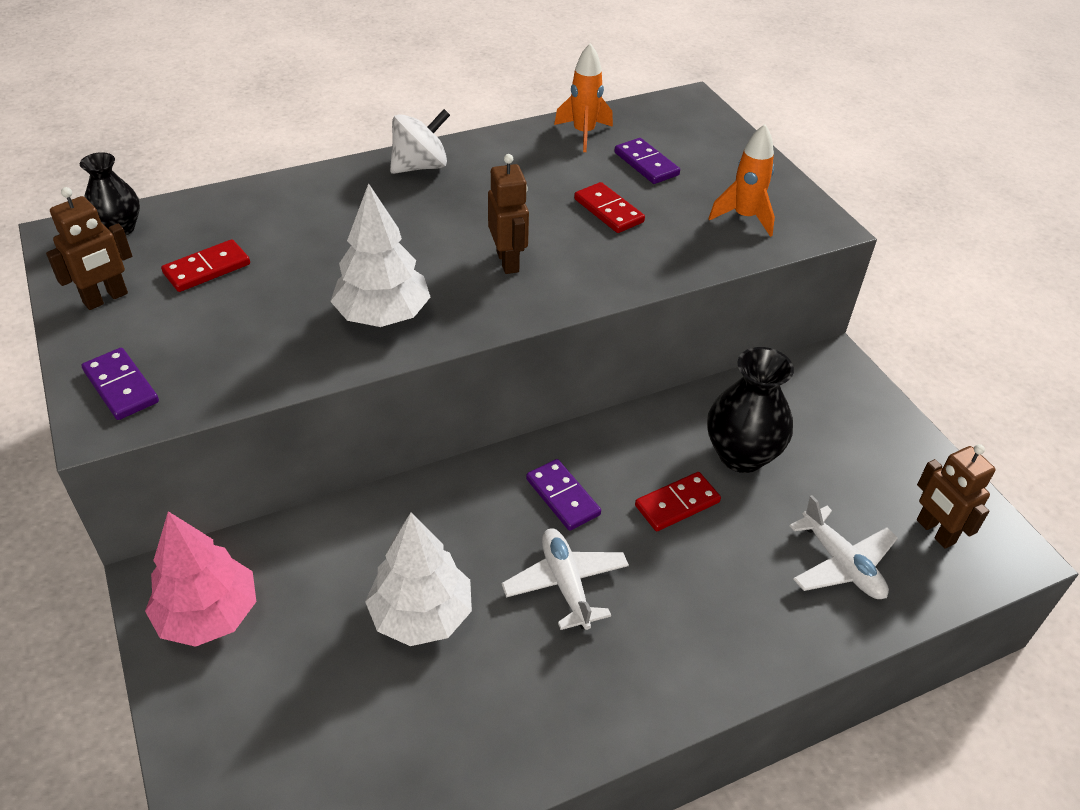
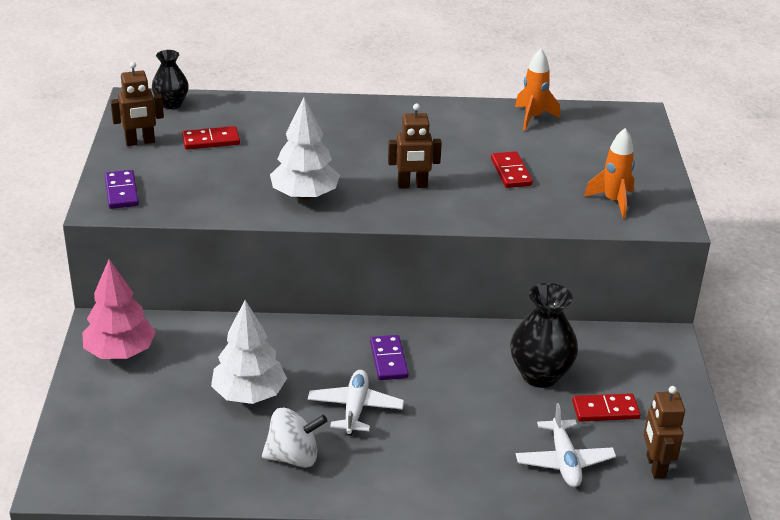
camera: 25 degrees right, 10 degrees down
(420, 166) = (394, 112): white spinning top -> white spinning top (293, 457)
(508, 261) = (412, 185): brown robot -> brown robot turned 75 degrees clockwise
(646, 164) = (565, 149): purple domino -> none
(677, 504) = (468, 389): red domino -> red domino (605, 410)

